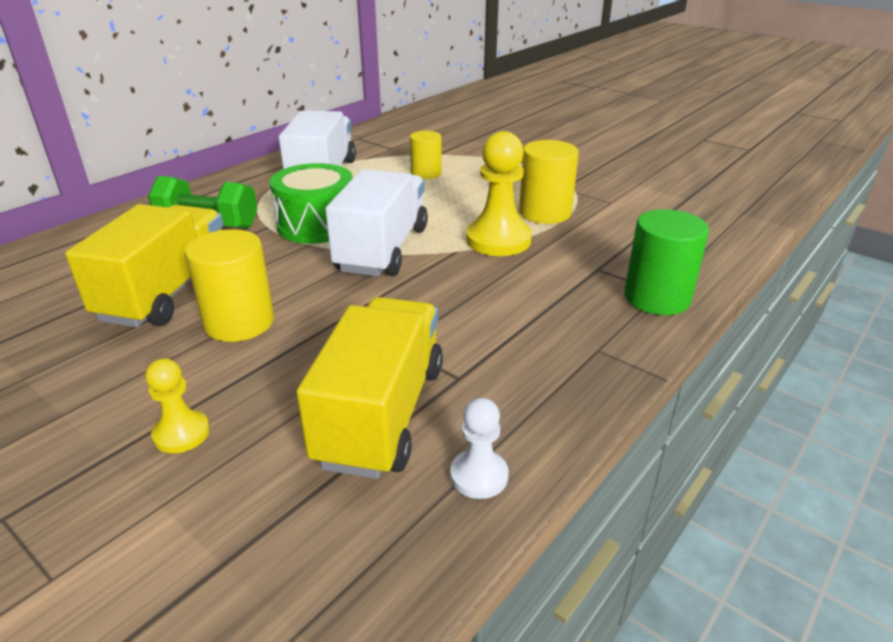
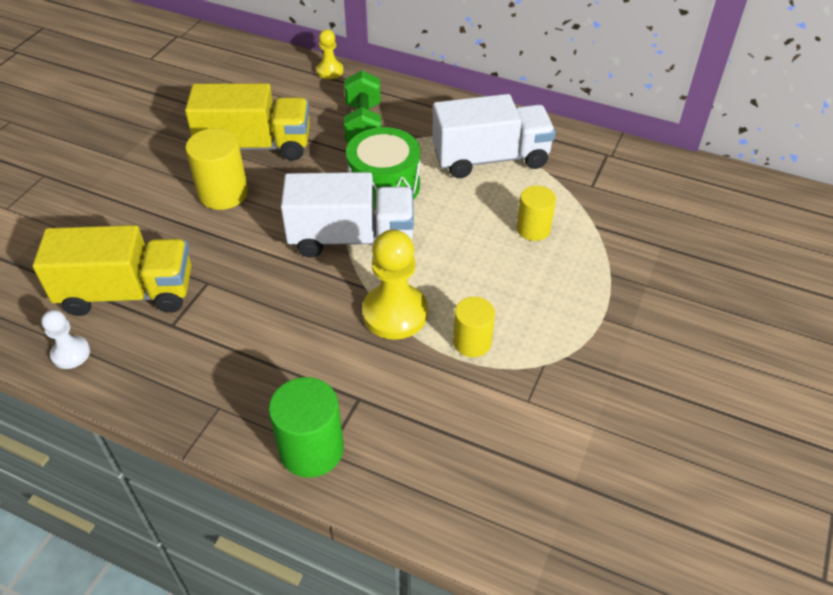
camera: 75 degrees right, 15 degrees up
(181, 433) = (106, 211): yellow pawn -> yellow pawn (330, 71)
(545, 213) = (472, 342): yellow cylinder -> yellow cylinder, size x0.66

